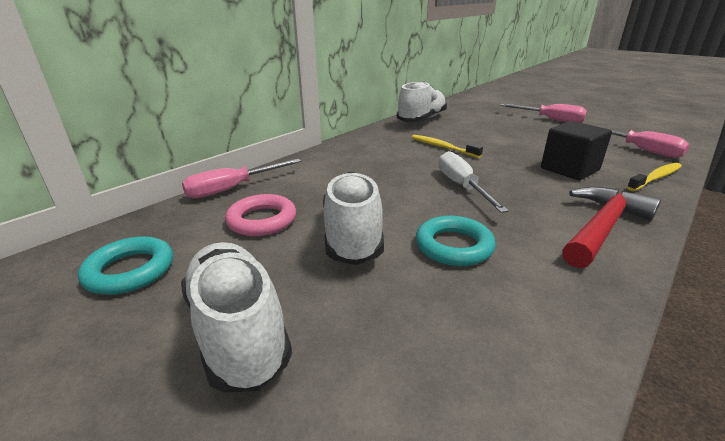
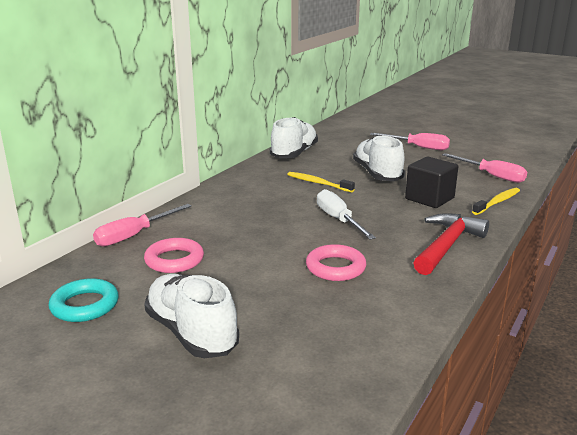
camera: 10 degrees left, 5 degrees down
(353, 235) = (255, 266): white shoe -> white shoe (377, 174)
(453, 246) = (335, 267): turquoise ring -> pink ring

